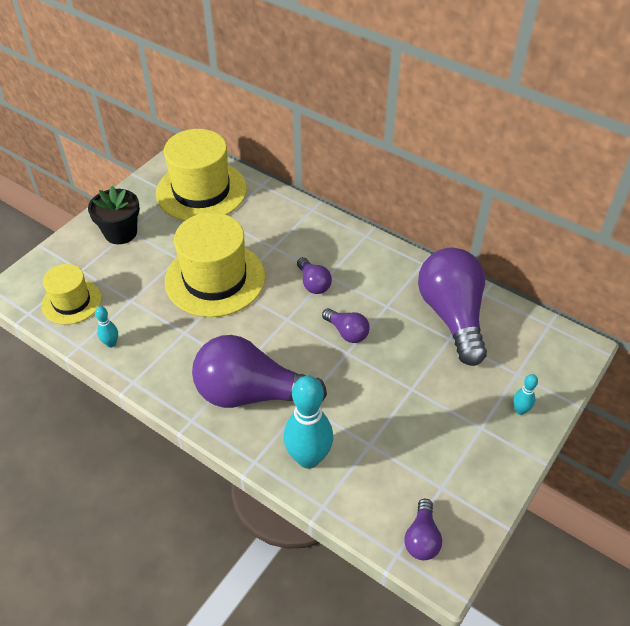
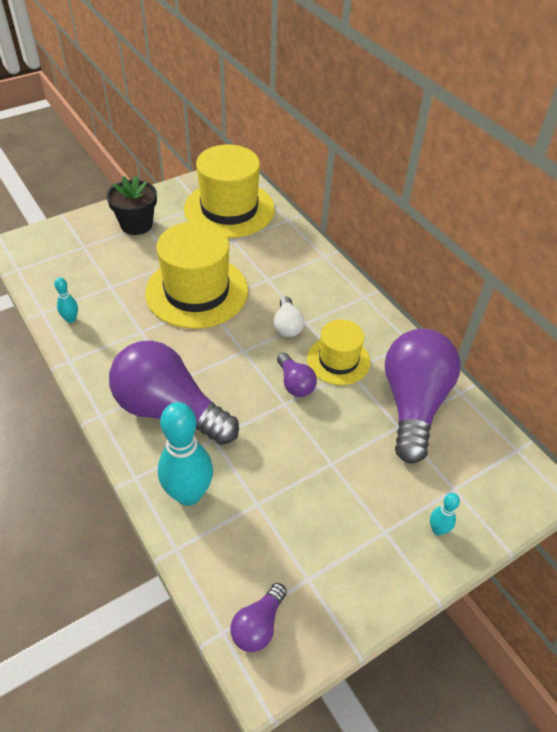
camera: 20 degrees right, 0 degrees up
(71, 302) = (59, 271): yellow hat -> yellow hat (338, 360)
(313, 283) = (287, 325): purple light bulb -> white light bulb

